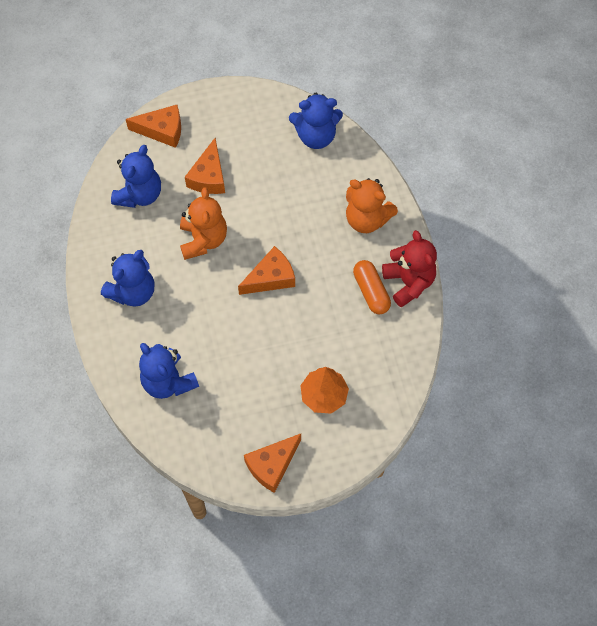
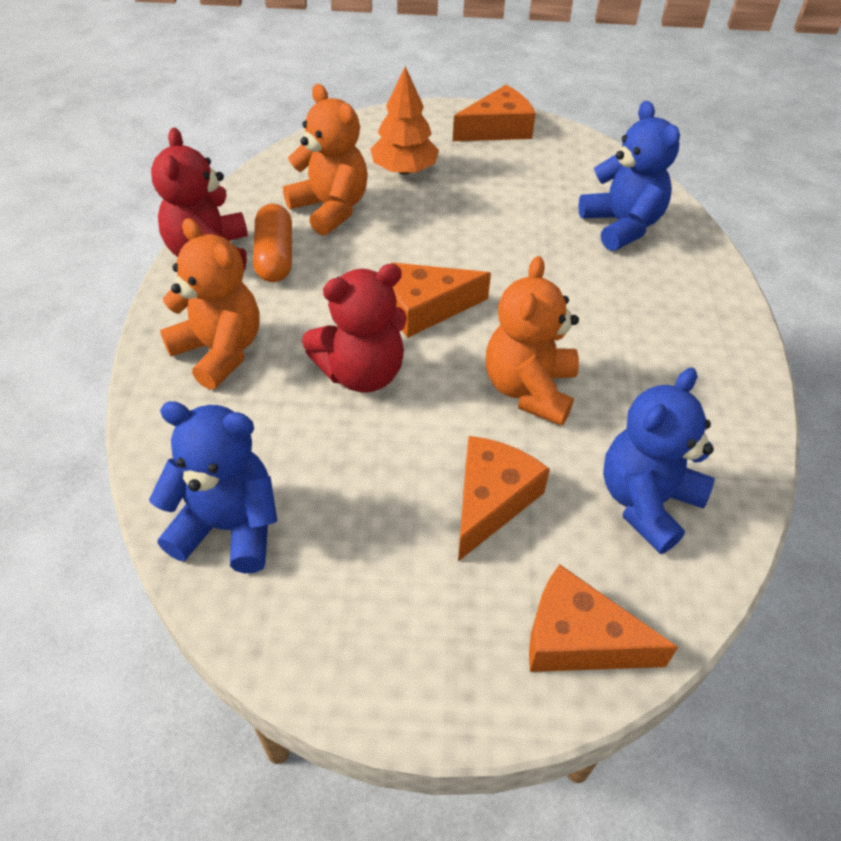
camera: 165 degrees left, 15 degrees down
(133, 292) = (670, 342): blue teddy bear -> none
(290, 226) = (362, 373): none -> red teddy bear
(356, 342) = (330, 209): none -> orange teddy bear

